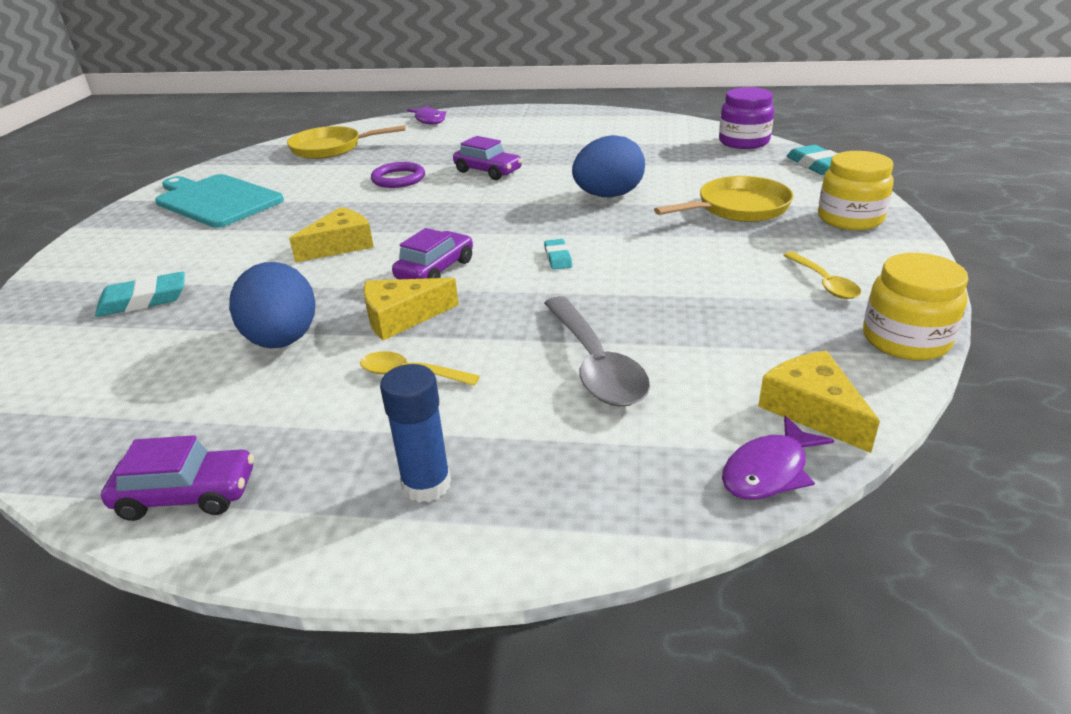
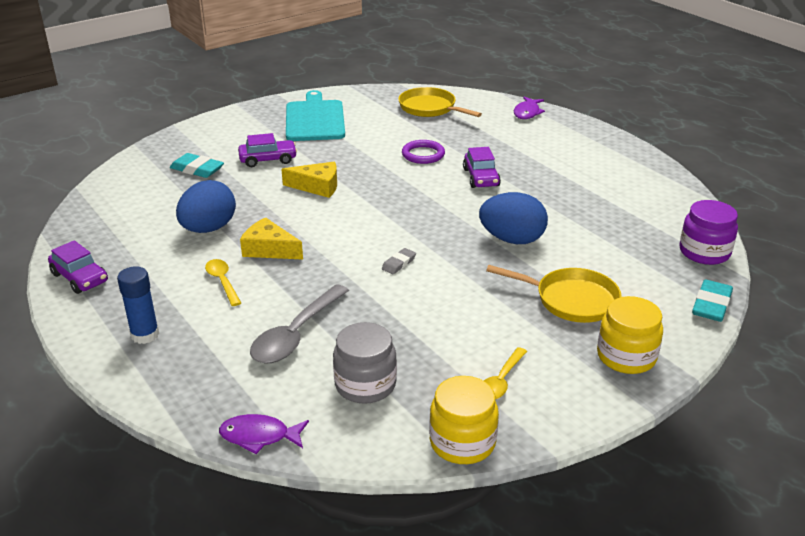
camera: 45 degrees right, 0 degrees up
(435, 270) = (330, 231): purple car -> purple car (268, 159)
(558, 257) = (399, 263): turquoise eraser -> grey eraser
(746, 357) = (365, 385): none -> grey jar
(812, 410) = (335, 431): yellow cheese -> none

